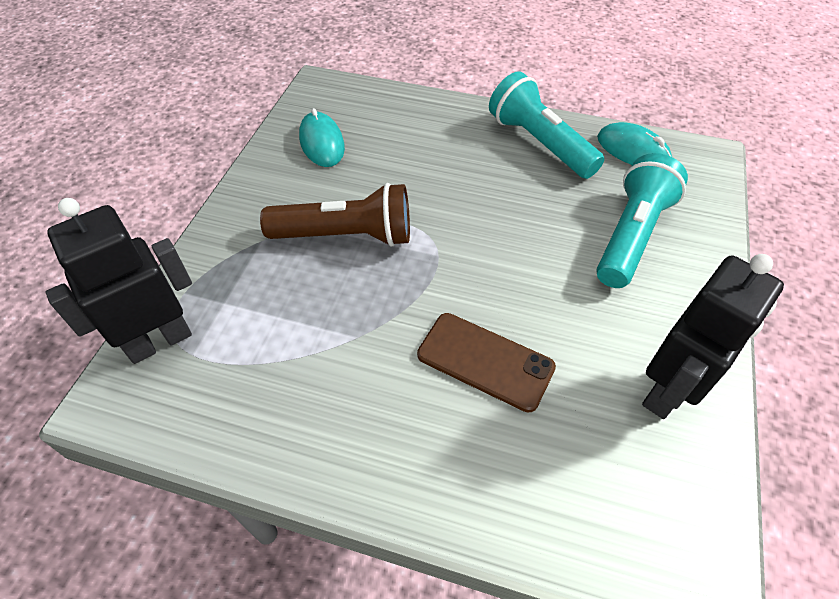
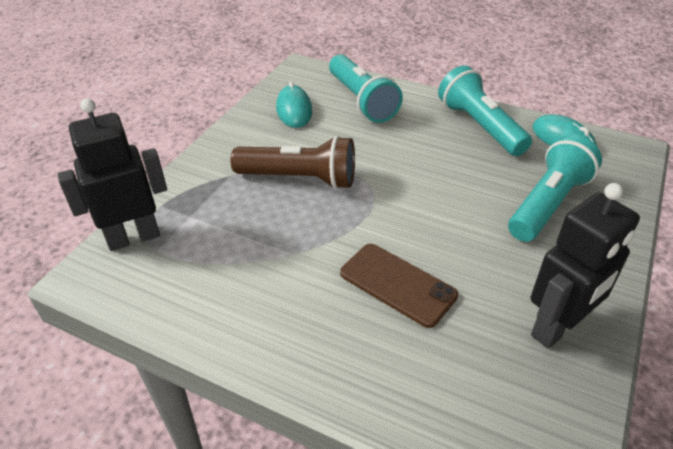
camera: 10 degrees right, 10 degrees down
(399, 123) = (362, 101): none -> turquoise flashlight

